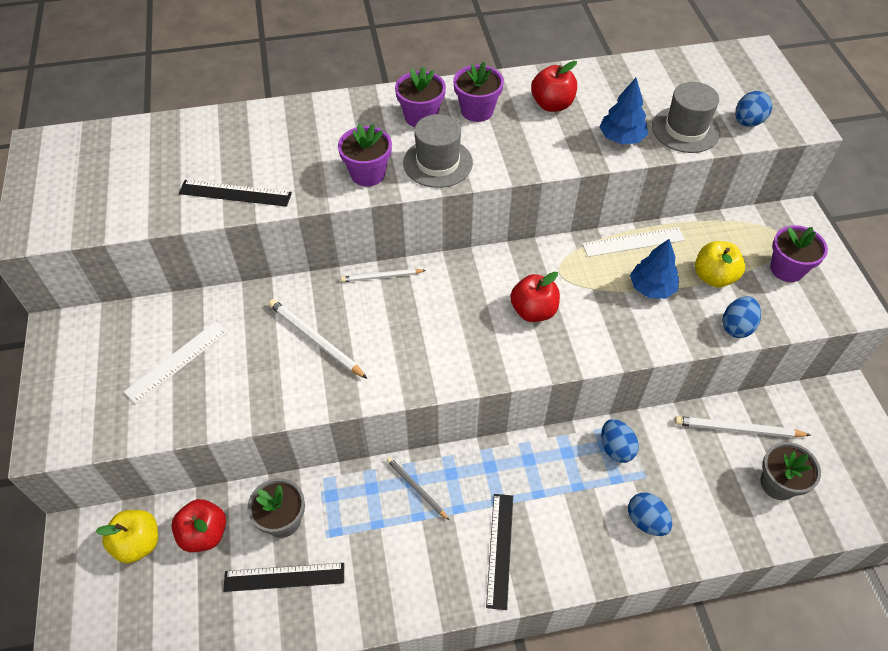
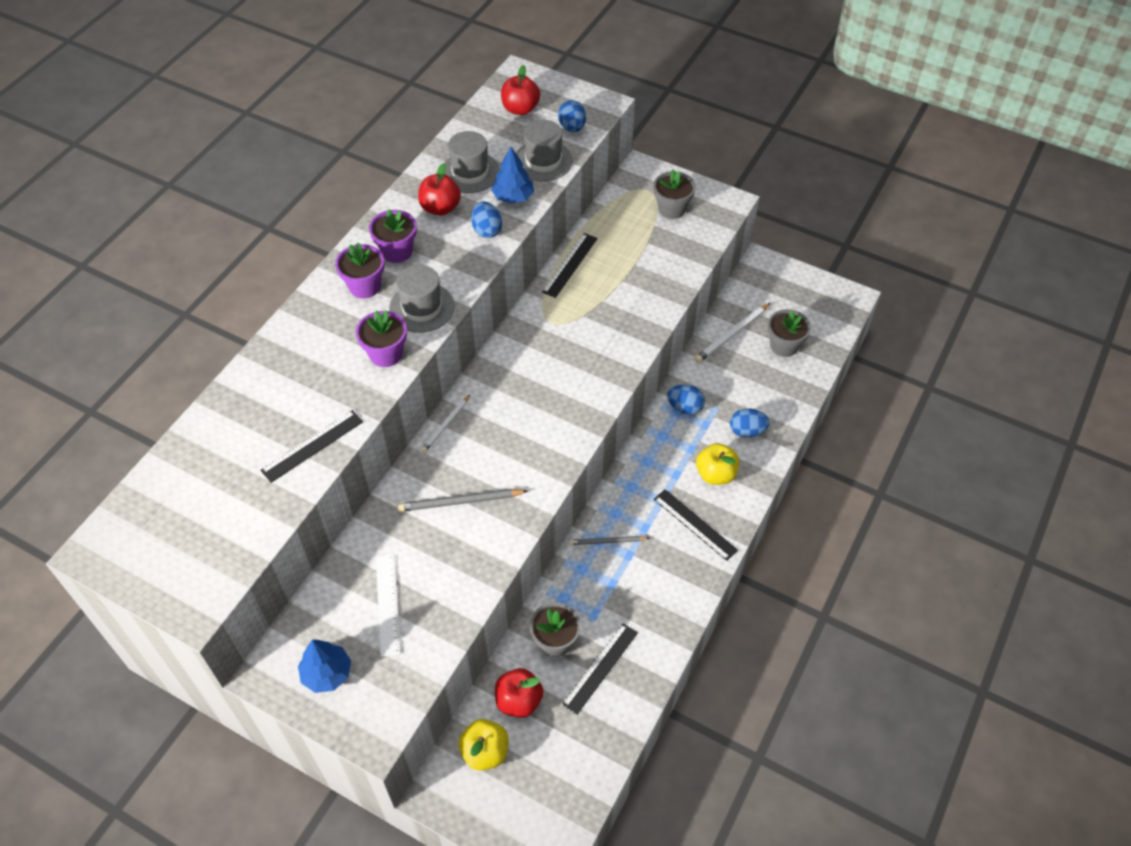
camera: 50 degrees left, 0 degrees up
(316, 340) = (460, 502): white pencil -> grey pencil
(533, 311) = (567, 359): red apple -> red apple (520, 109)
(611, 96) = (470, 172): none -> grey hat
(633, 242) = (570, 265): white ruler -> black ruler
(651, 288) = (615, 285): blue tree -> blue tree (327, 673)
(713, 277) = (640, 248): yellow apple -> yellow apple (715, 474)
(736, 327) = (686, 267): blue egg -> blue egg (487, 230)
(787, 269) = (672, 209): purple flower pot -> grey flower pot

